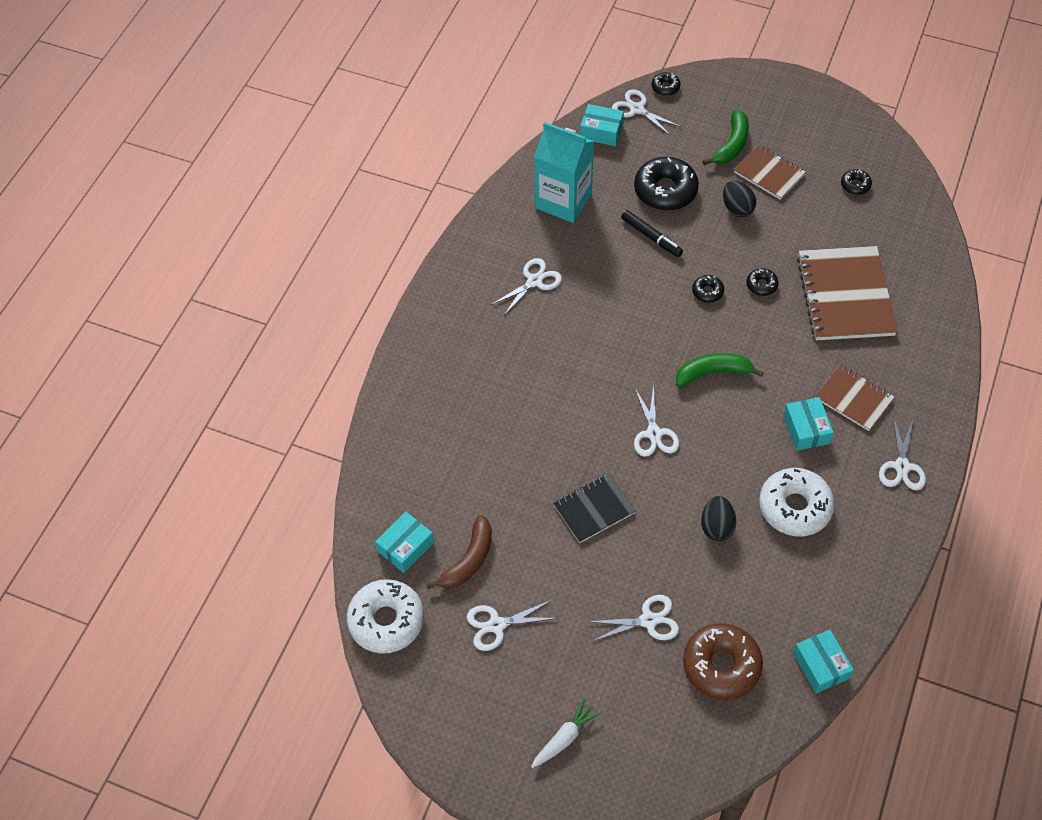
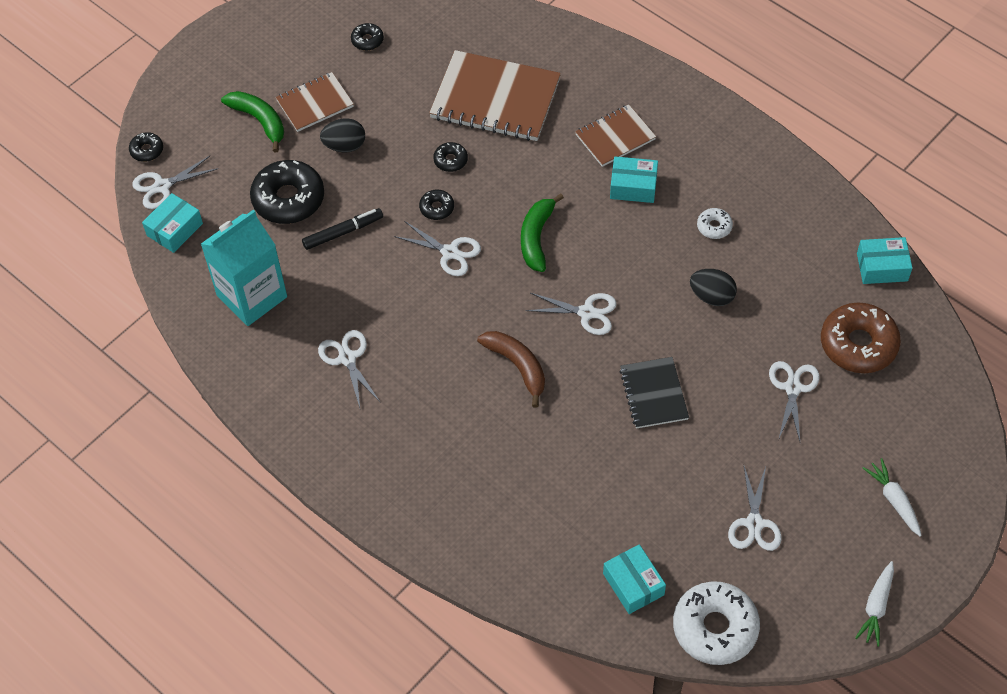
camera: 70 degrees left, 0 degrees up
(450, 748) = (876, 607): none -> white carrot
(469, 560) = (671, 527): brown banana -> brown banana (517, 366)
(795, 507) = (714, 227): white donut -> white donut, size x0.47
(901, 467) = (703, 129): white scissors -> white scissors (450, 253)

